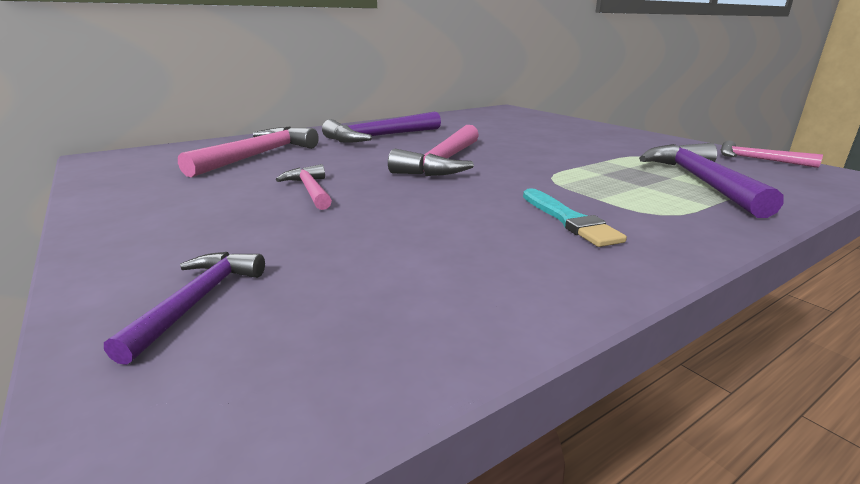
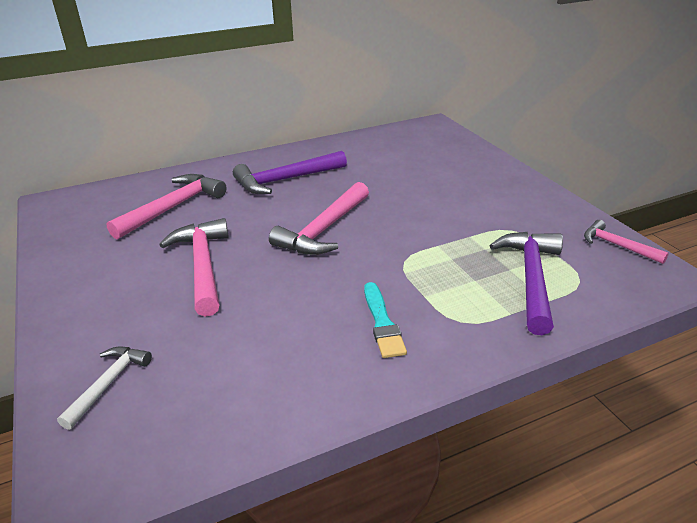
camera: 10 degrees right, 10 degrees up
(198, 300) = (109, 383): purple hammer -> white hammer
(310, 190) = (202, 265): pink hammer -> pink hammer, size x1.74

